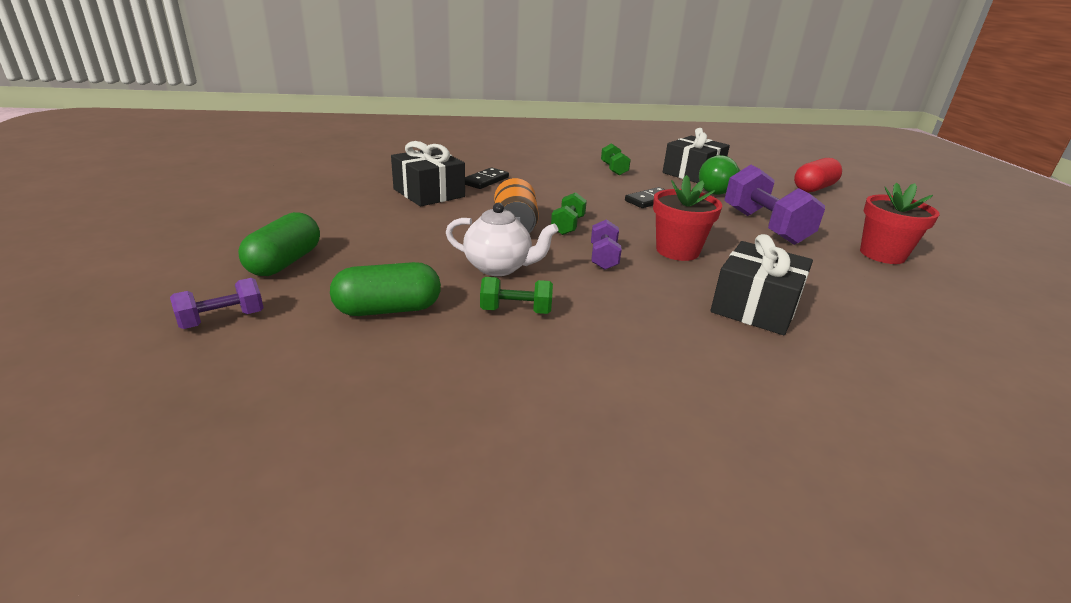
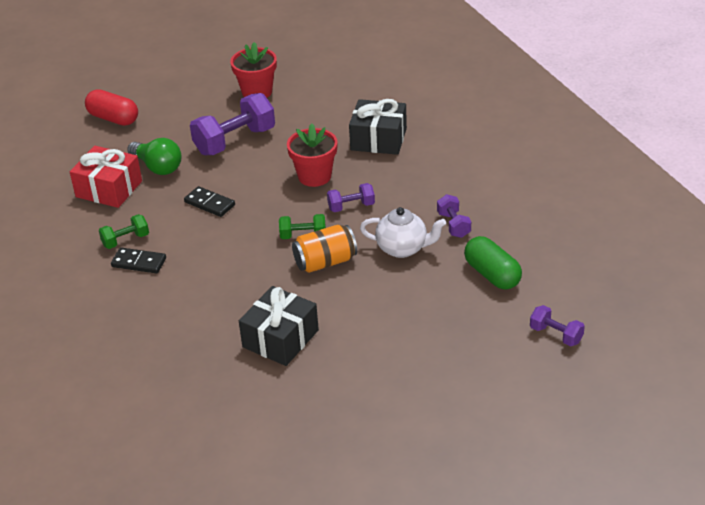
camera: 105 degrees left, 10 degrees up
(285, 262) = (472, 351): green capsule -> none
(485, 181) = (220, 315): black domino -> black domino (139, 262)
(499, 267) = (402, 248): white teapot -> white teapot turned 105 degrees clockwise
(516, 311) = (453, 225): green dumbbell -> purple dumbbell
(692, 173) = (109, 189): black gift -> red gift

